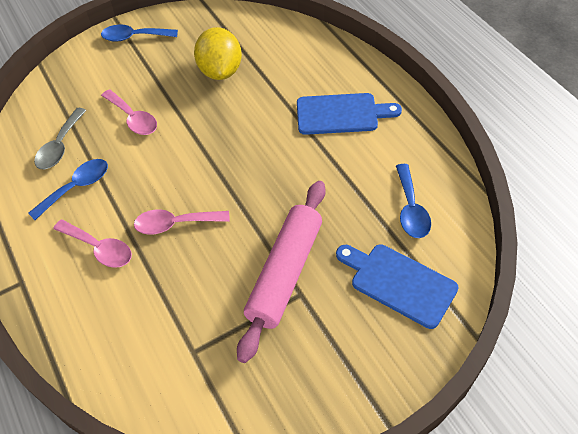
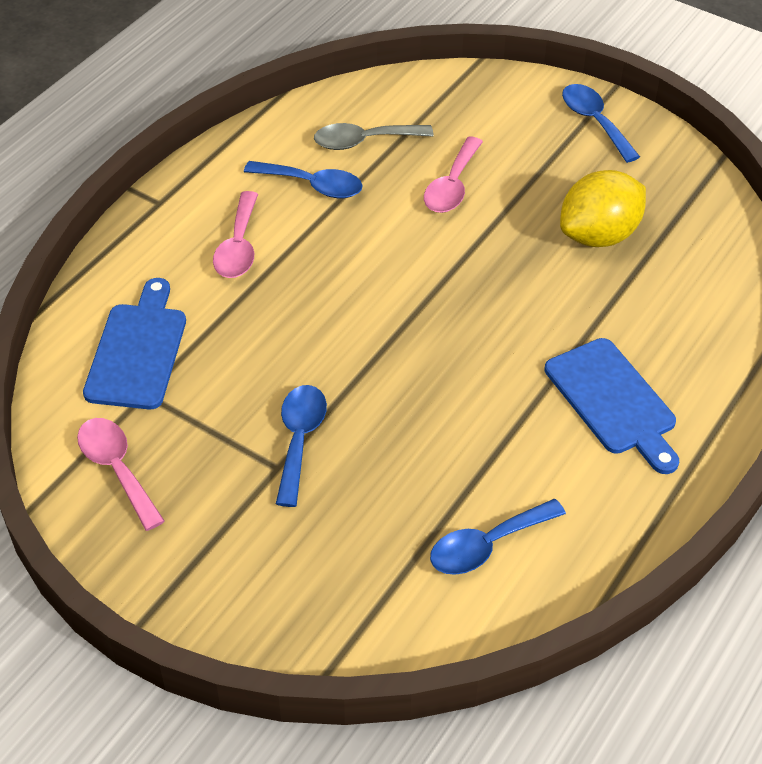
camera: 60 degrees right, 5 degrees down
(175, 224) = (312, 300): pink spoon -> pink spoon (117, 469)
(285, 273) = (299, 439): pink rolling pin -> blue spoon
(399, 283) = (351, 571): blue cutting board -> blue cutting board (138, 351)

